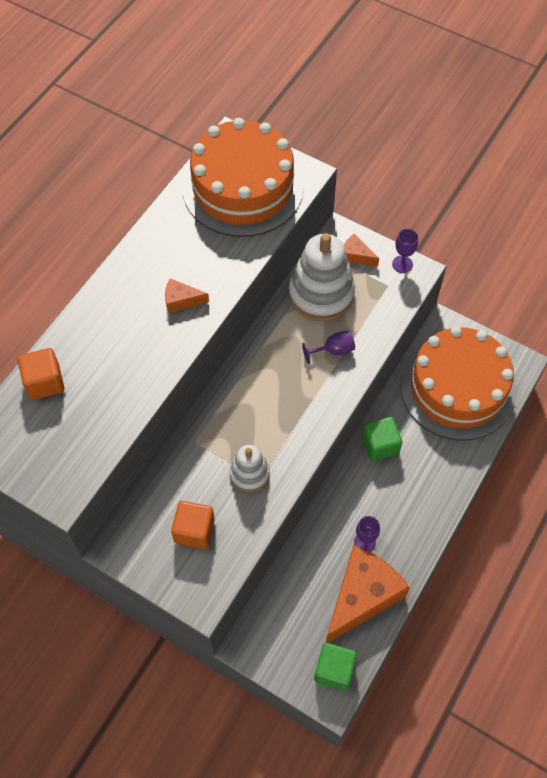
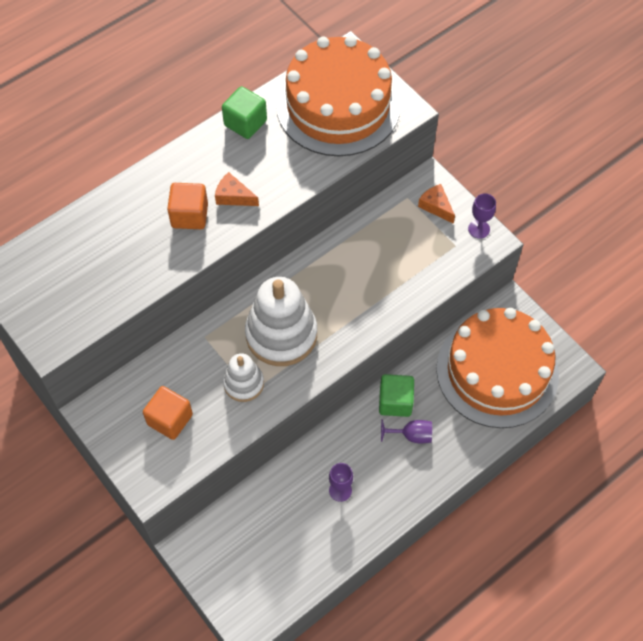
camera: 20 degrees right, 0 degrees up
(45, 382) = (77, 234): orange cube -> orange cube (189, 215)
(321, 294) = (385, 233): white stacking toy -> white stacking toy (281, 334)
(333, 350) = (374, 292): purple goblet -> purple goblet (411, 435)
(334, 670) = (260, 600): green cube -> green cube (245, 123)
(362, 596) = (316, 540): orange cheese -> none

